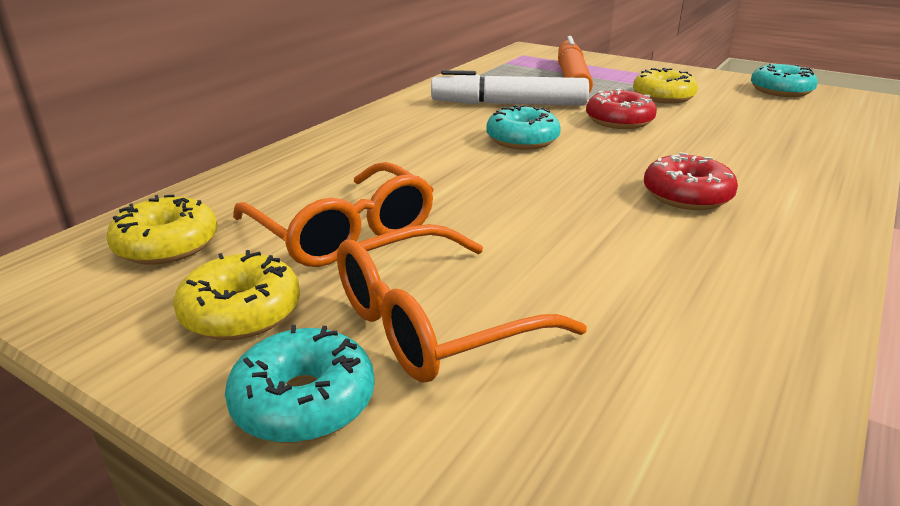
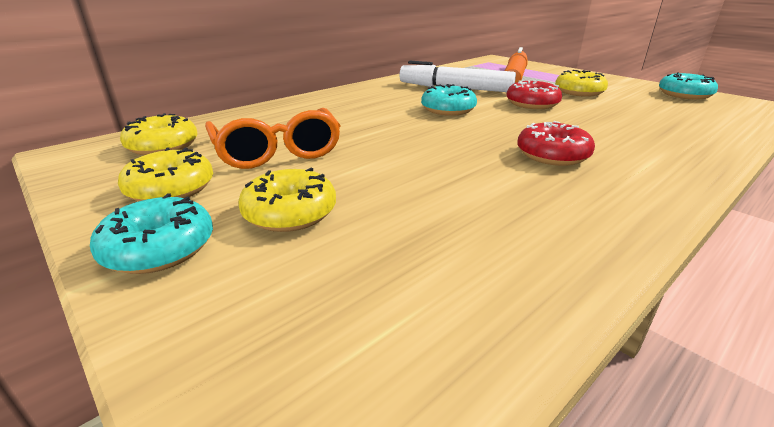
camera: 15 degrees right, 0 degrees up
(433, 323) = (290, 213): orange glasses -> yellow donut

